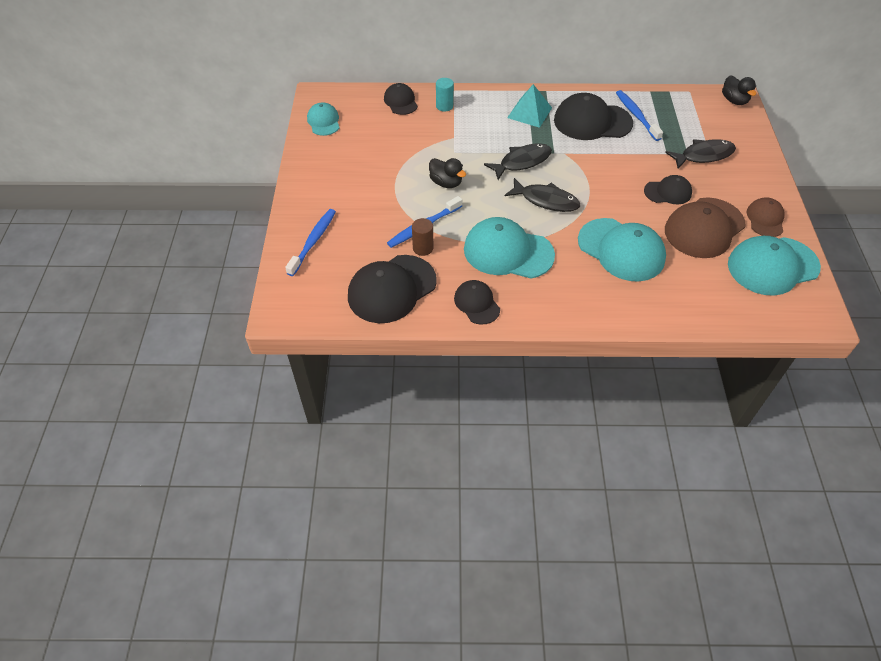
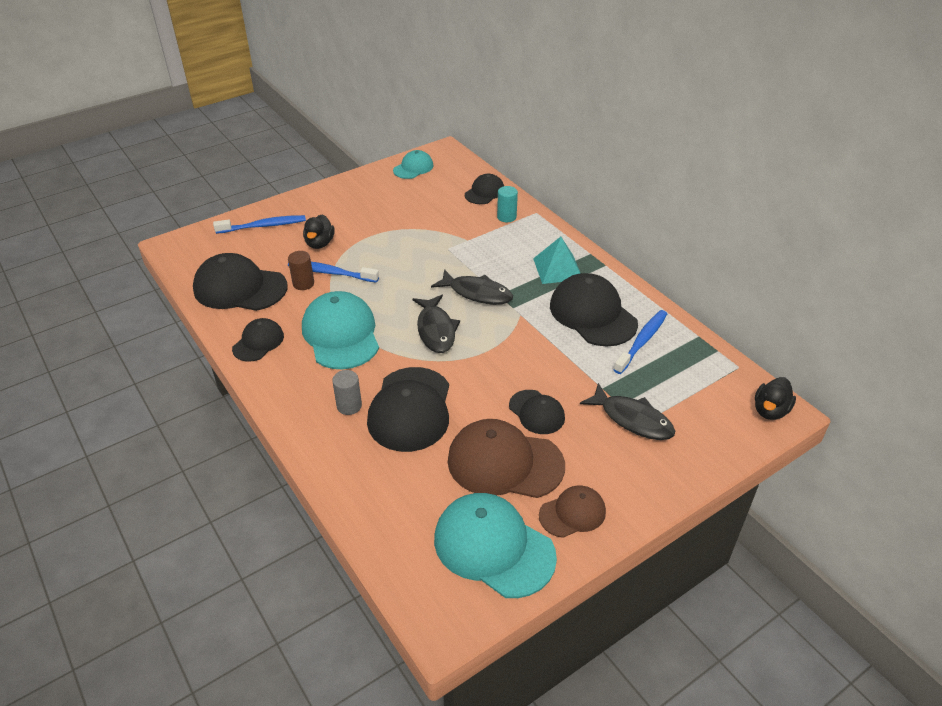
camera: 55 degrees right, 10 degrees down
(446, 183) = (400, 261): black duck -> black duck (320, 243)
(594, 280) = (349, 406): none -> grey cylinder
(621, 250) = (410, 409): turquoise cap -> black cap

